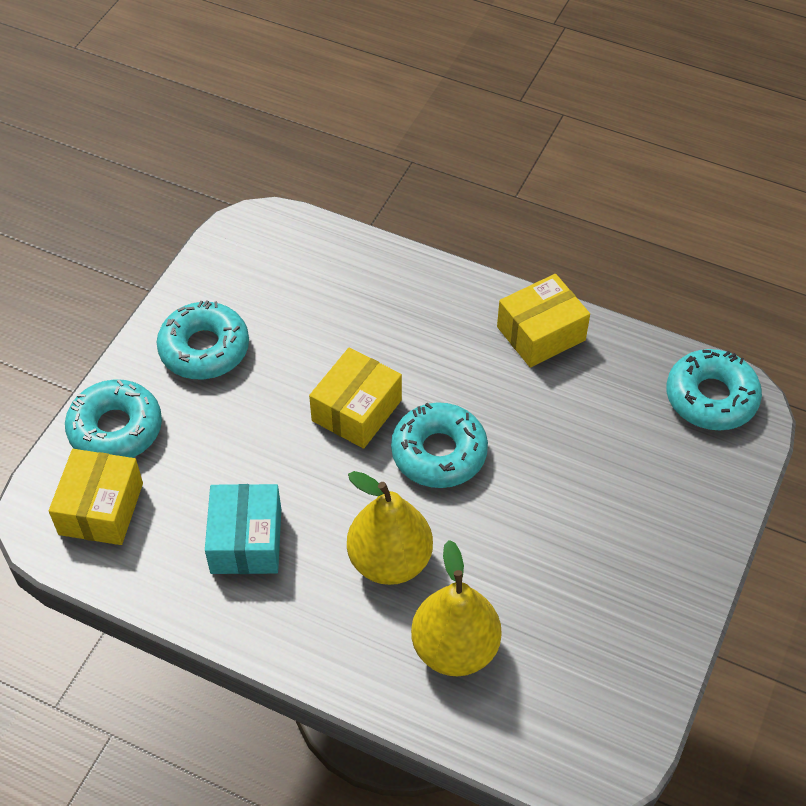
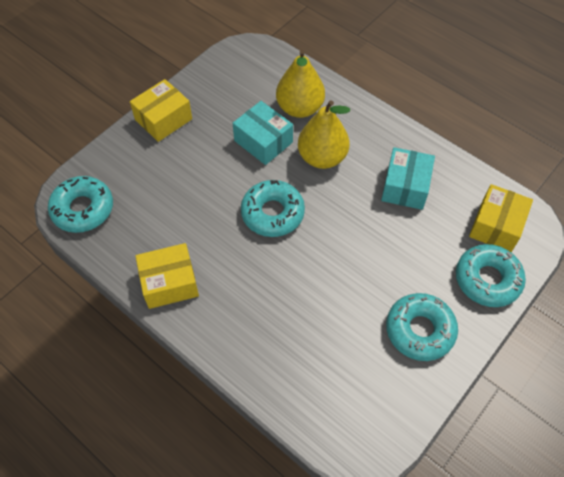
camera: 165 degrees left, 5 degrees up
(356, 410) = (318, 255): yellow box -> yellow box (163, 119)
(495, 567) = (263, 141): none -> turquoise box

